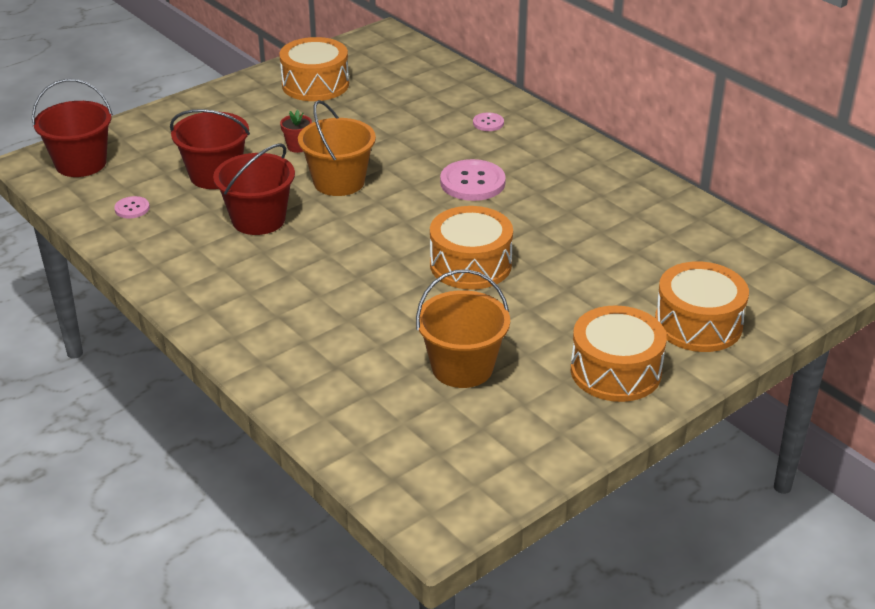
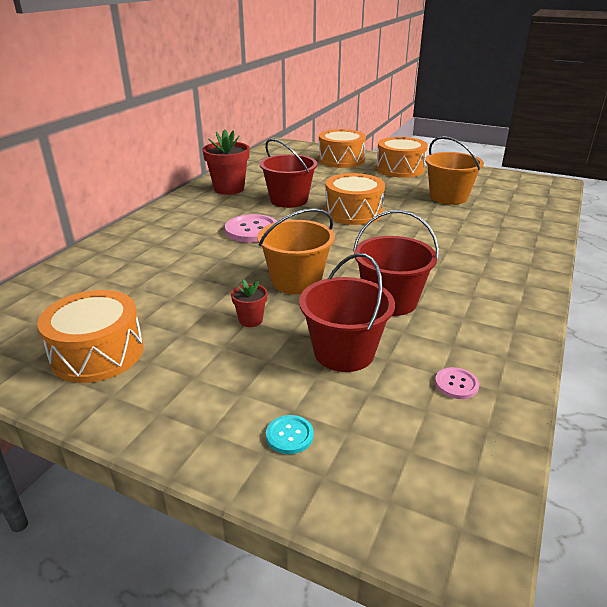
camera: 115 degrees left, 5 degrees down
(81, 163) = (419, 485): red bucket -> red bucket (289, 200)
(162, 134) = (289, 435): none -> turquoise button
(488, 123) = (151, 242): pink button -> none
(618, 193) = (229, 189): none -> red flower pot

